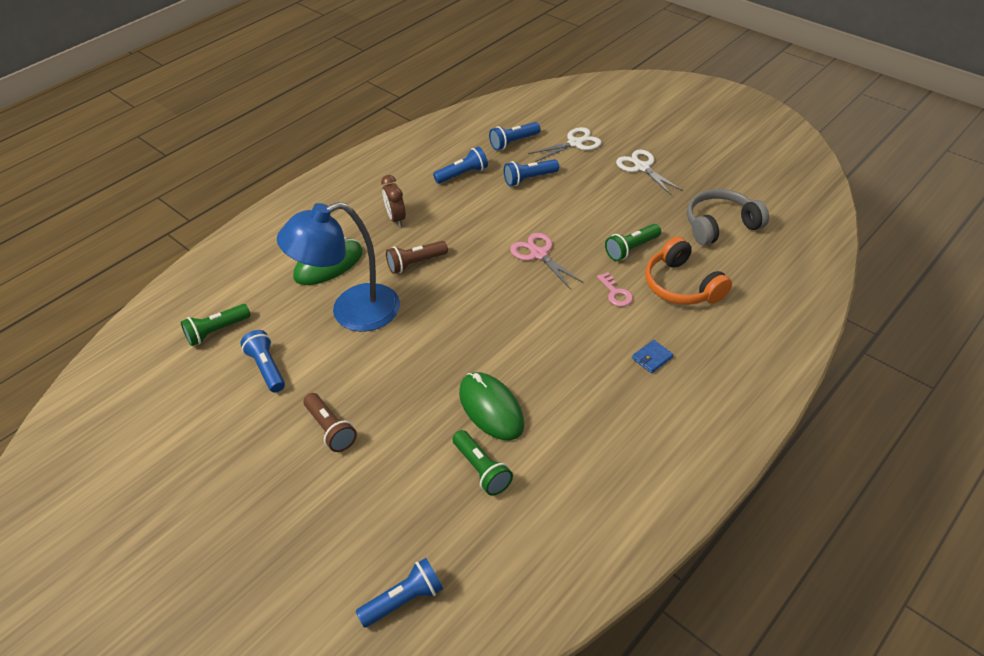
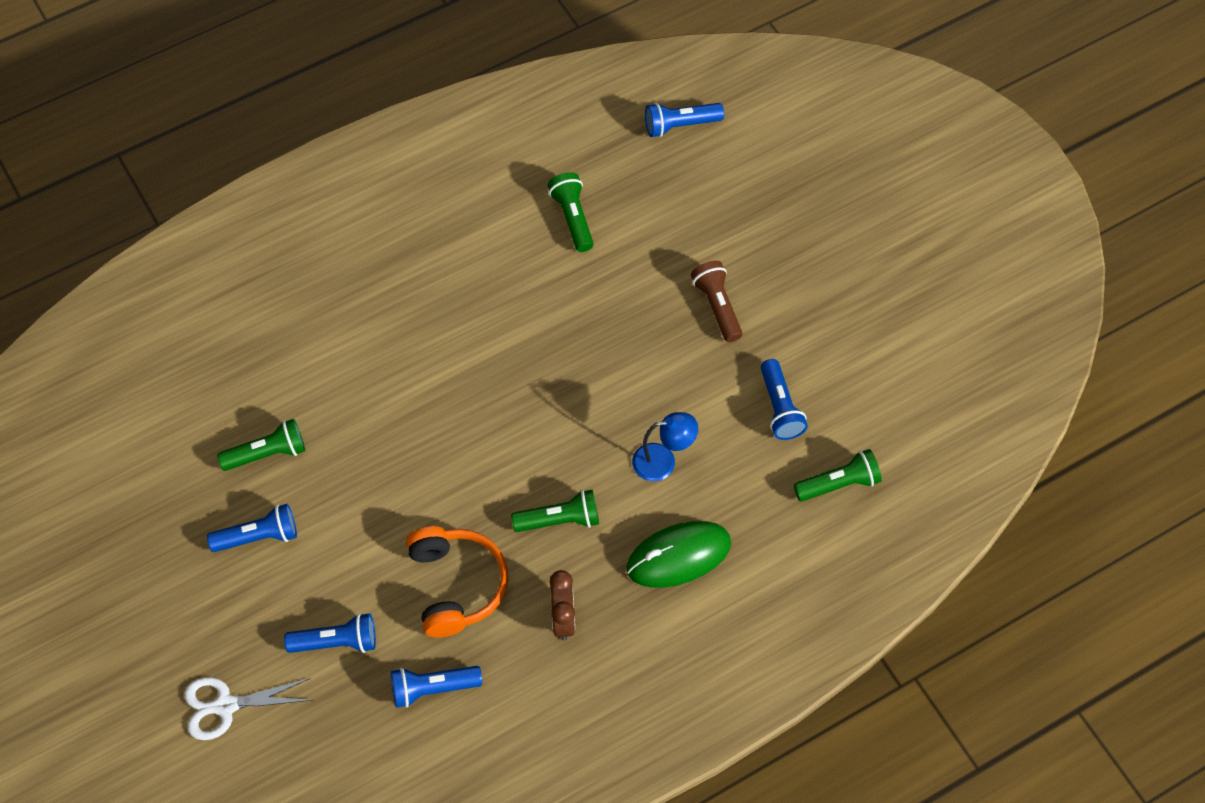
camera: 165 degrees left, 15 degrees up
(352, 312) = (663, 461): blue lamp -> blue lamp, size x0.48
(415, 263) = (559, 520): brown flashlight -> green flashlight
(491, 408) = (538, 280): green mouse -> none
(513, 142) = (321, 744): blue flashlight -> blue flashlight (258, 537)
(539, 254) = (391, 483): pink scissors -> none
(616, 293) = (327, 389): pink key -> none
(642, 167) = (158, 610): white scissors -> none
(652, 358) = (336, 288): blue wallet -> none
(682, 285) = (241, 375): orange headphones -> orange headphones (455, 586)
(720, 226) = (127, 456): grey headphones -> none

